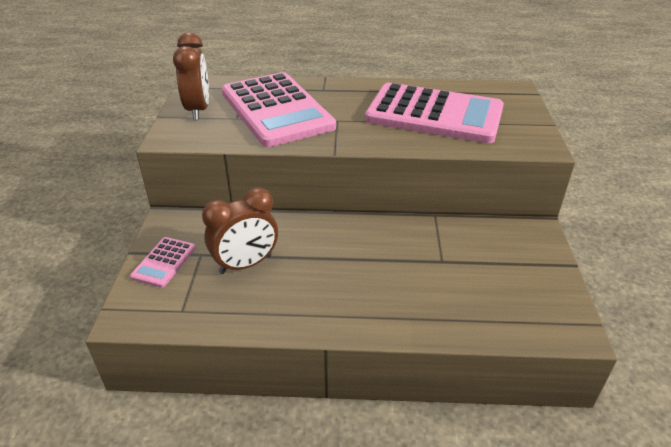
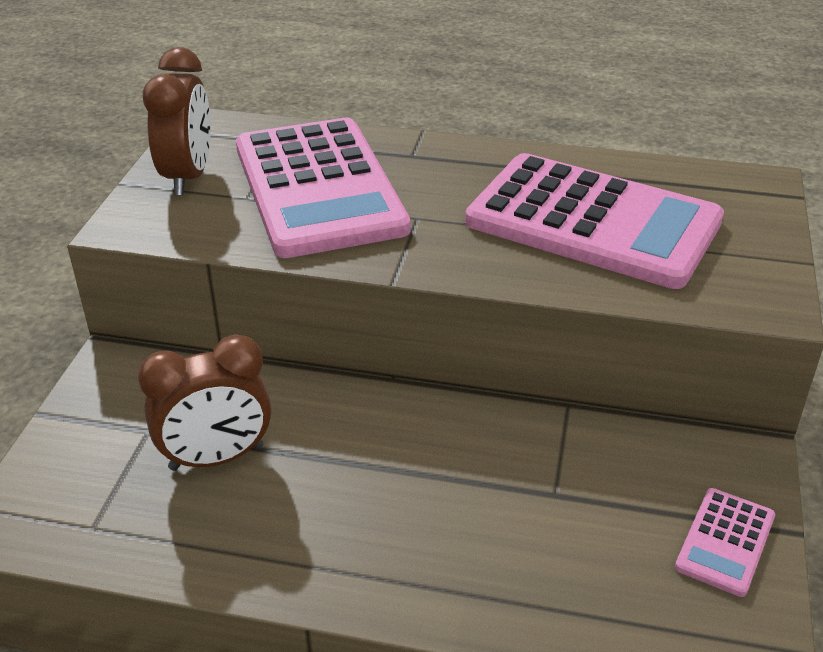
camera: 10 degrees right, 0 degrees up
(164, 262) = (86, 437): pink calculator -> pink calculator (725, 542)

